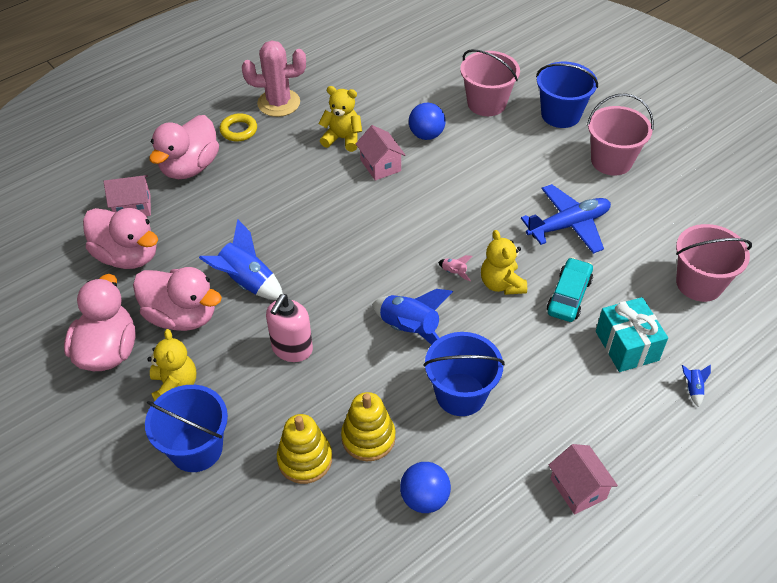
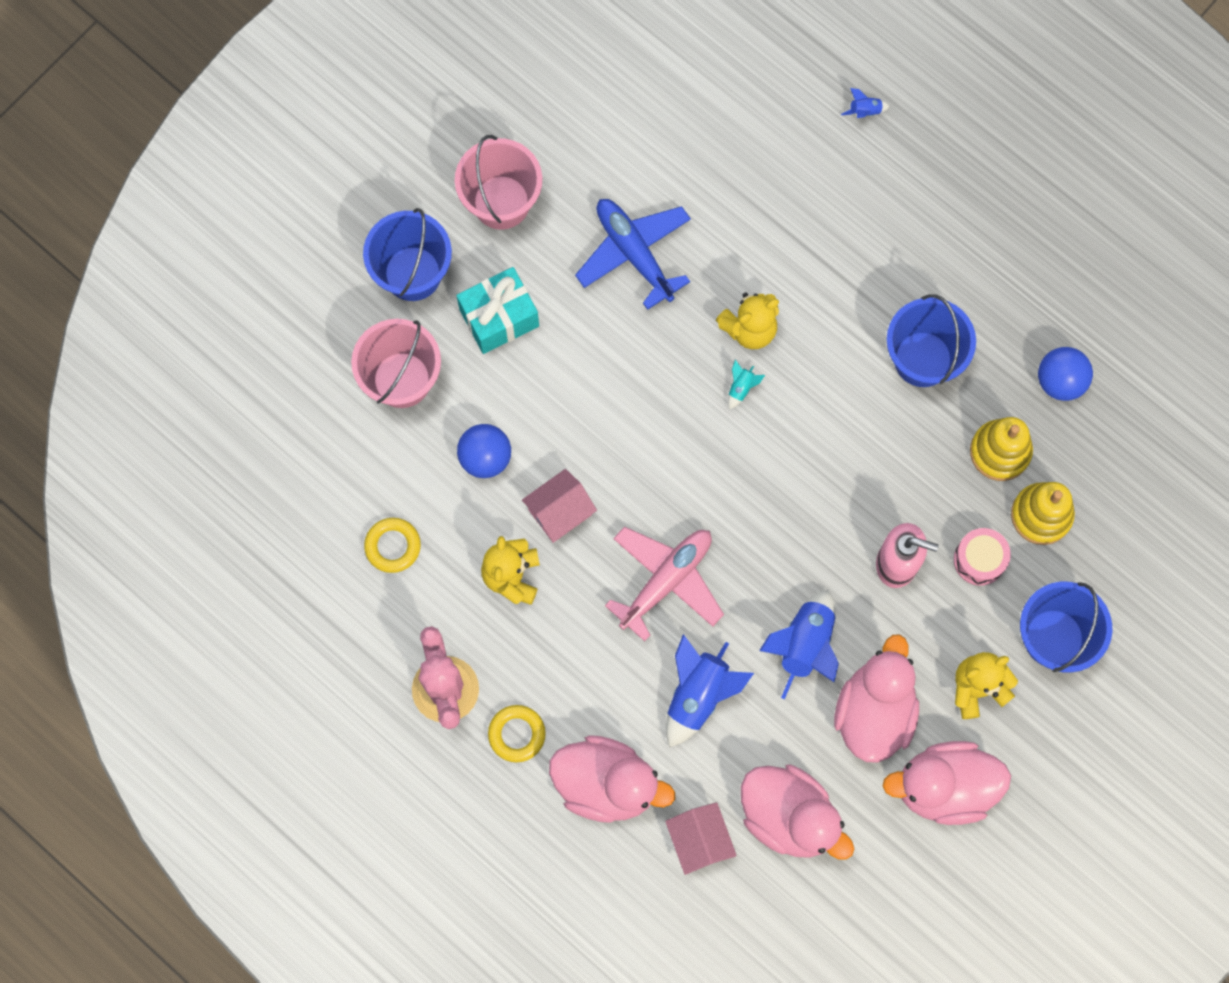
camera: 100 degrees left, 25 degrees up
(128, 256) = (789, 816): pink duck -> pink duck turned 105 degrees clockwise
(279, 405) = (979, 560): none -> pink drum
(317, 212) = (666, 581): none -> pink plane
(376, 90) = (393, 546): none -> yellow ring
(409, 329) = (841, 429): blue rocket -> blue rocket (698, 695)
(454, 272) = (741, 388): pink rocket -> turquoise rocket
(569, 296) = (754, 248): turquoise car -> none
(578, 488) = (1015, 228): pink house -> none
(626, 346) = (818, 181): turquoise gift -> turquoise gift (499, 318)
(699, 283) = (706, 98): pink bucket -> none

